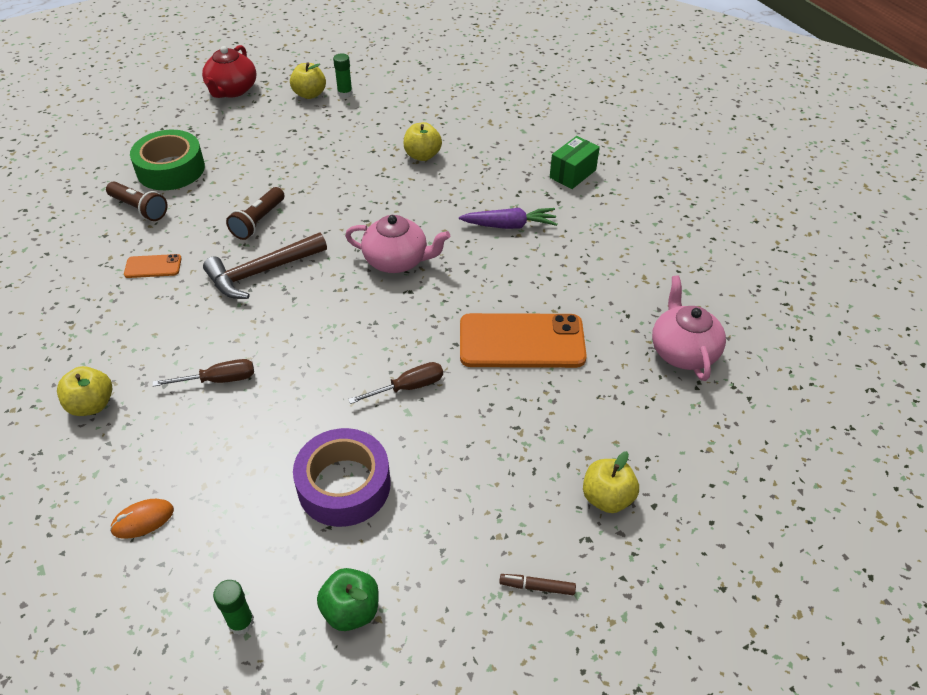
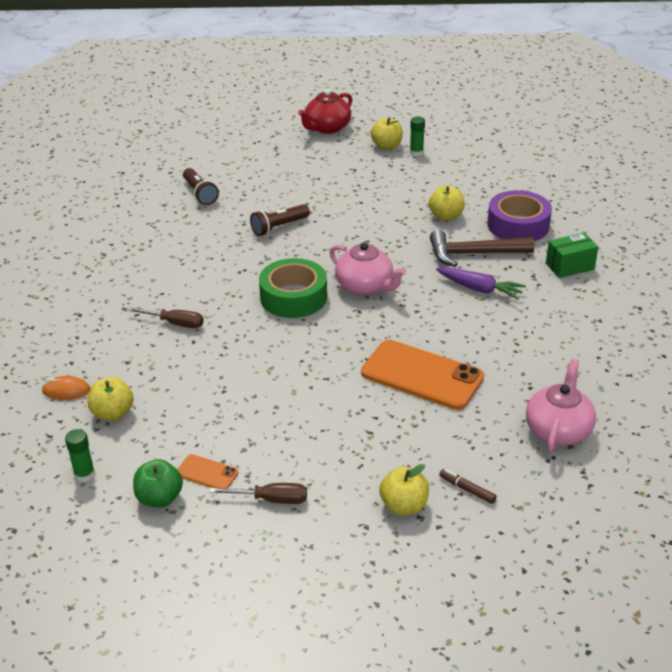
camera: 30 degrees right, 10 degrees down
(92, 405) = (82, 310): yellow apple -> yellow apple (112, 413)
(153, 266) = (182, 235): orange phone -> orange phone (207, 473)
(171, 169) = (241, 173): green tape -> green tape (293, 297)
(262, 272) = (256, 262): brown hammer -> brown hammer (474, 254)
(344, 485) = (212, 421): purple tape -> purple tape (518, 225)
(408, 387) = (307, 375): brown screwdriver -> brown screwdriver (271, 499)
(537, 587) = (301, 540): brown marker -> brown marker (467, 489)

